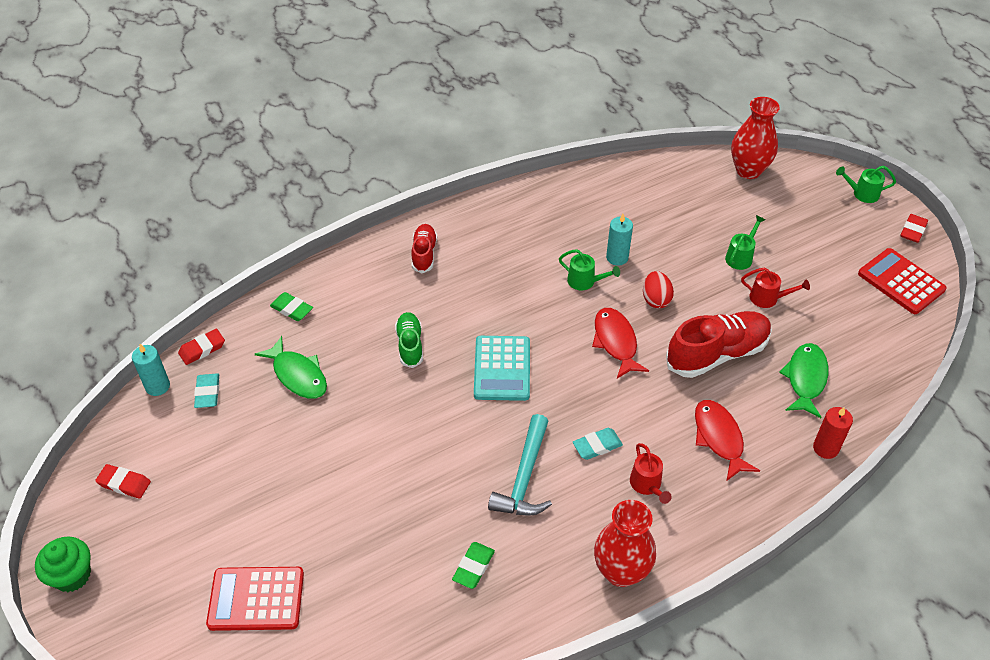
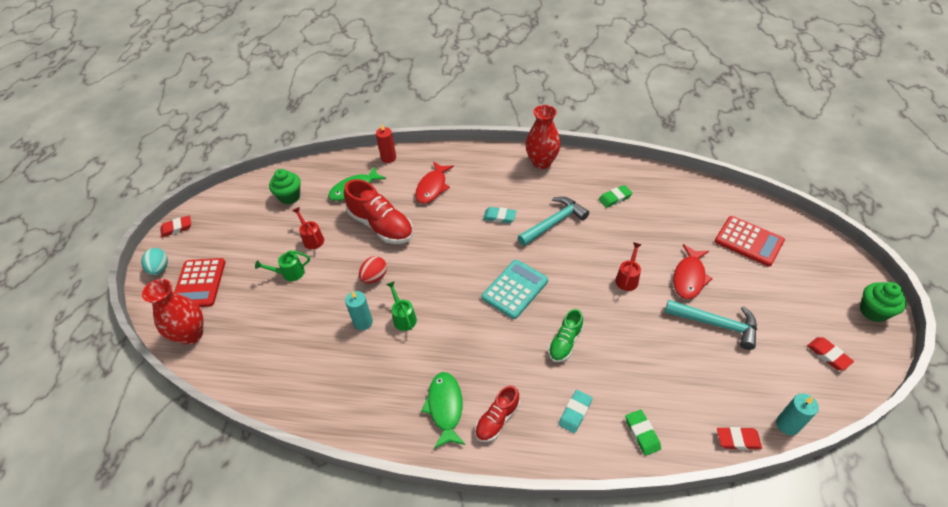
camera: 140 degrees left, 0 degrees up
(207, 393) = (744, 393): turquoise eraser -> turquoise eraser (575, 412)
(260, 452) = (716, 324): none -> turquoise hammer
(298, 375) = (664, 367): green fish -> green fish (445, 407)
(616, 342) = (429, 265): red fish -> red fish (689, 277)
(647, 485) = (492, 187): red watering can -> red watering can (627, 278)
(717, 354) = (381, 226): red shoe -> red shoe turned 150 degrees counterclockwise
(860, 326) = (289, 197): none -> green cupcake
(861, 194) = (159, 269): green watering can -> turquoise egg
(901, 282) = (233, 205): red calculator -> red calculator (199, 283)

